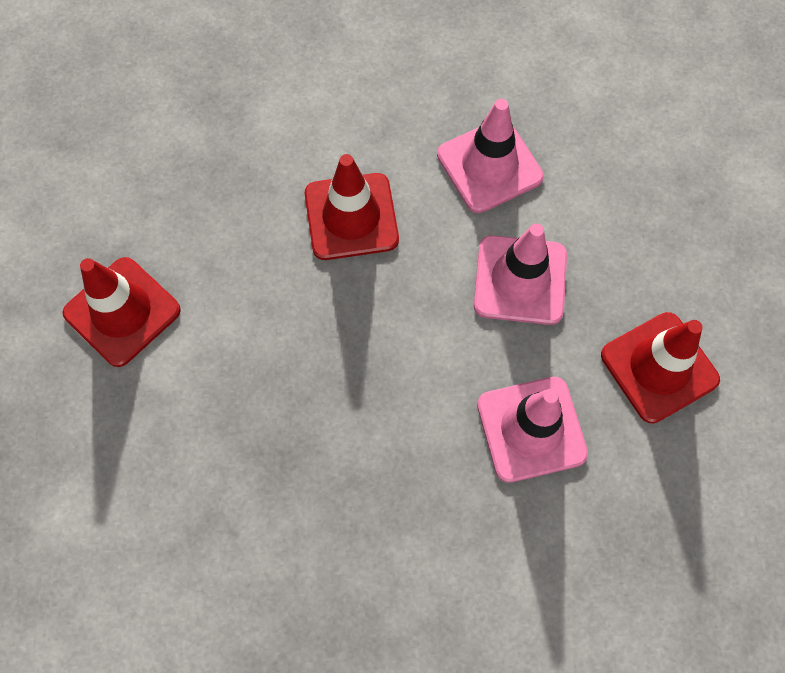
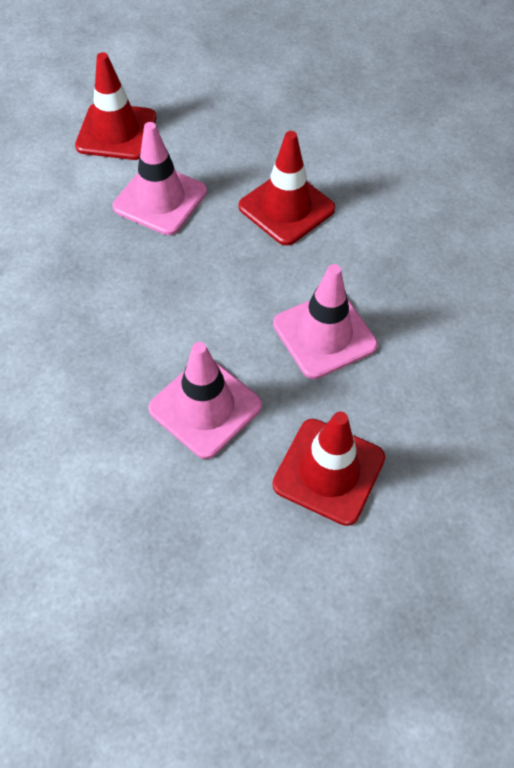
camera: 55 degrees right, 10 degrees down
(489, 166) = (403, 265): pink traffic cone -> pink traffic cone (160, 199)

